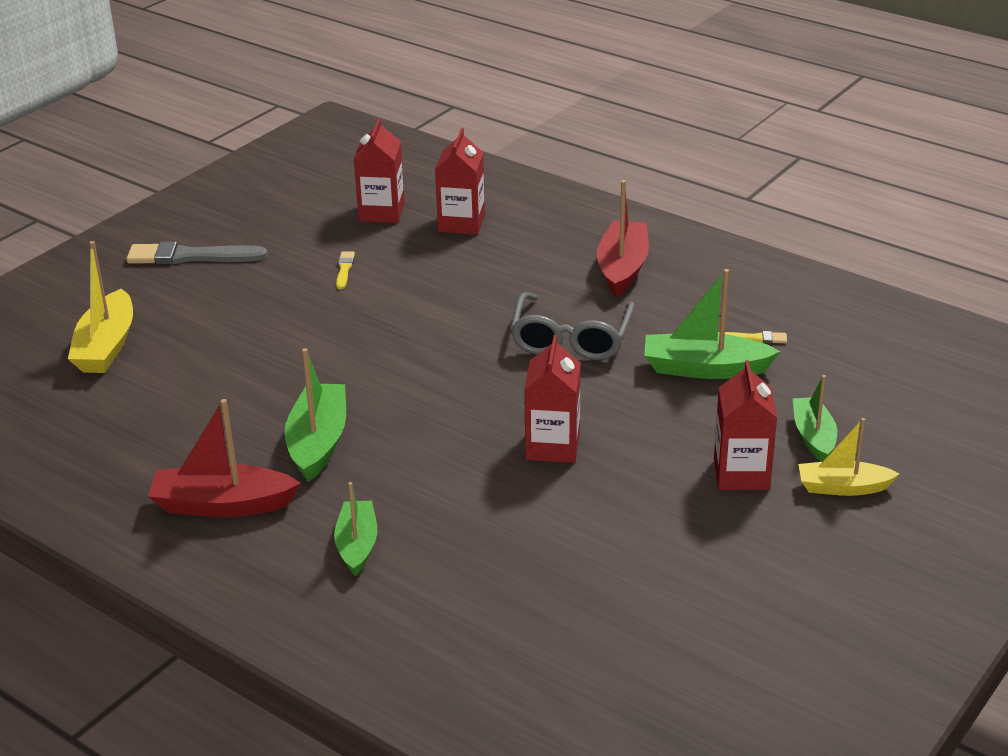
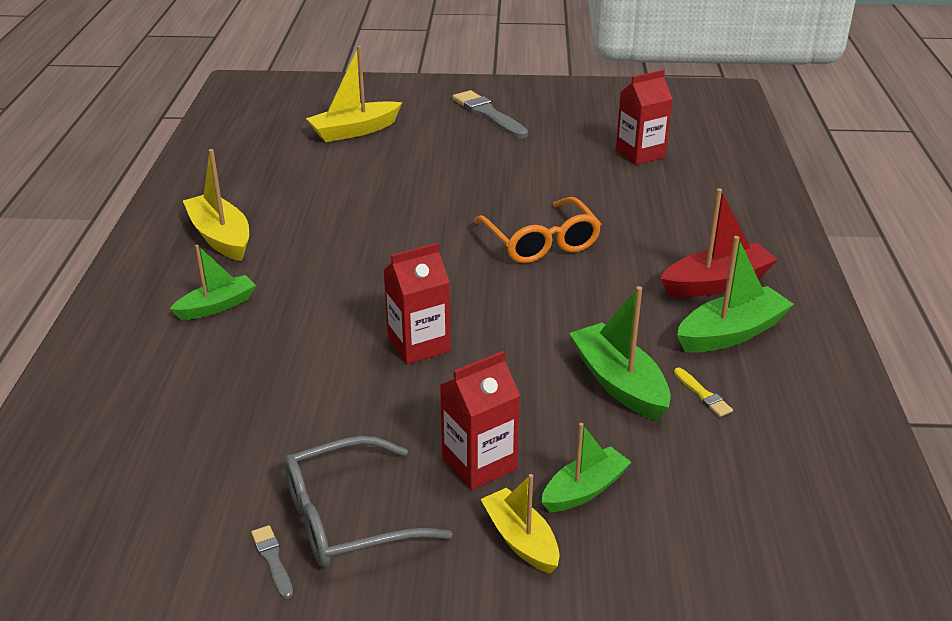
camera: 55 degrees right, 0 degrees up
(223, 505) = (221, 237): red boat -> yellow boat
(318, 442) = (323, 243): green boat -> green boat (731, 333)
(344, 269) = (546, 170): yellow brush -> none
(461, 223) = (673, 189): red carton -> none
(464, 322) = (540, 242): none -> orange glasses
(571, 338) = (579, 297): grey glasses -> grey glasses (349, 518)
(767, 620) = (272, 559): none -> grey brush

